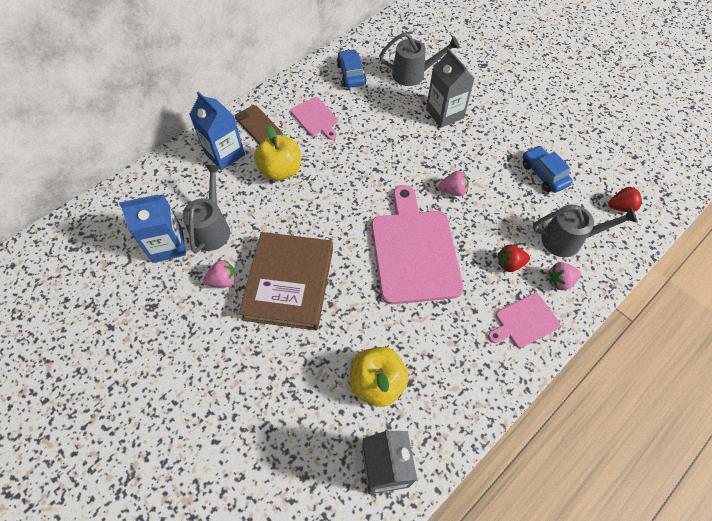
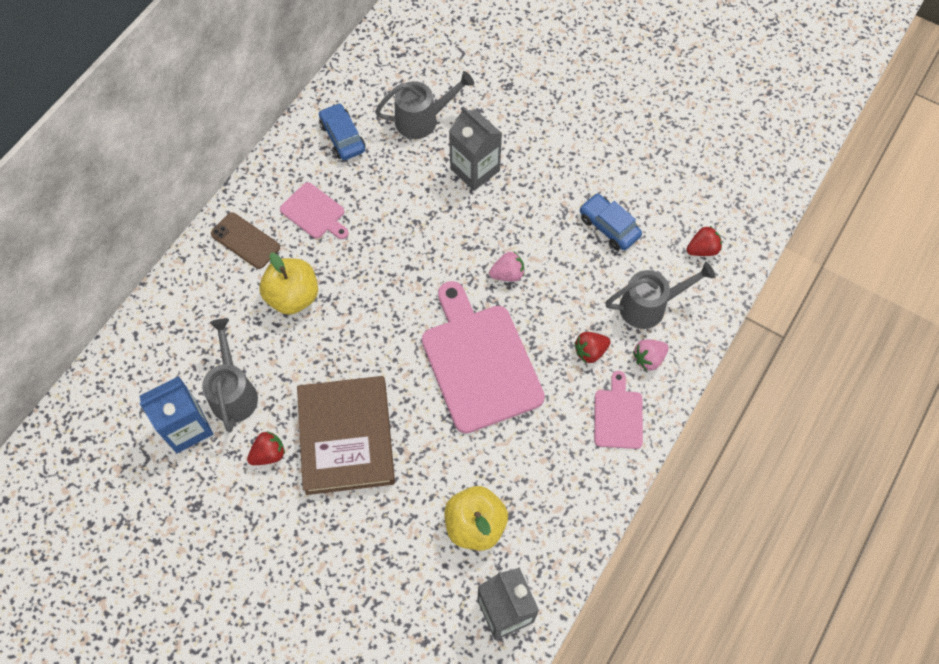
camera: 15 degrees left, 5 degrees up
(223, 281) = (268, 454): pink strawberry -> red strawberry
(225, 154) = (215, 290): blue carton -> none
(524, 321) = (618, 416): pink cutting board -> pink cutting board turned 135 degrees clockwise

